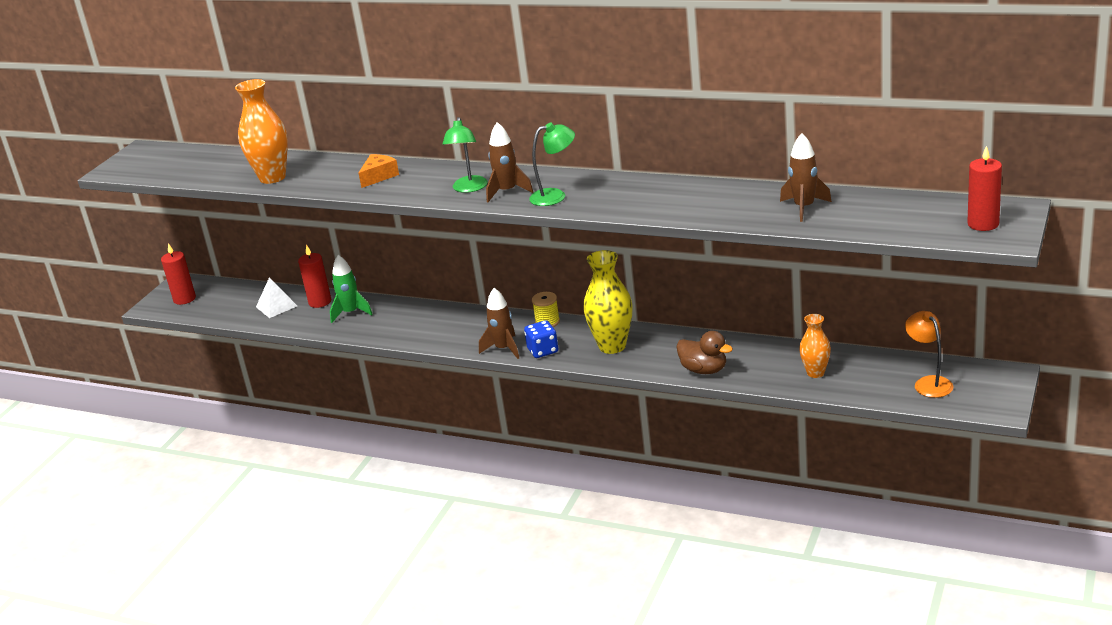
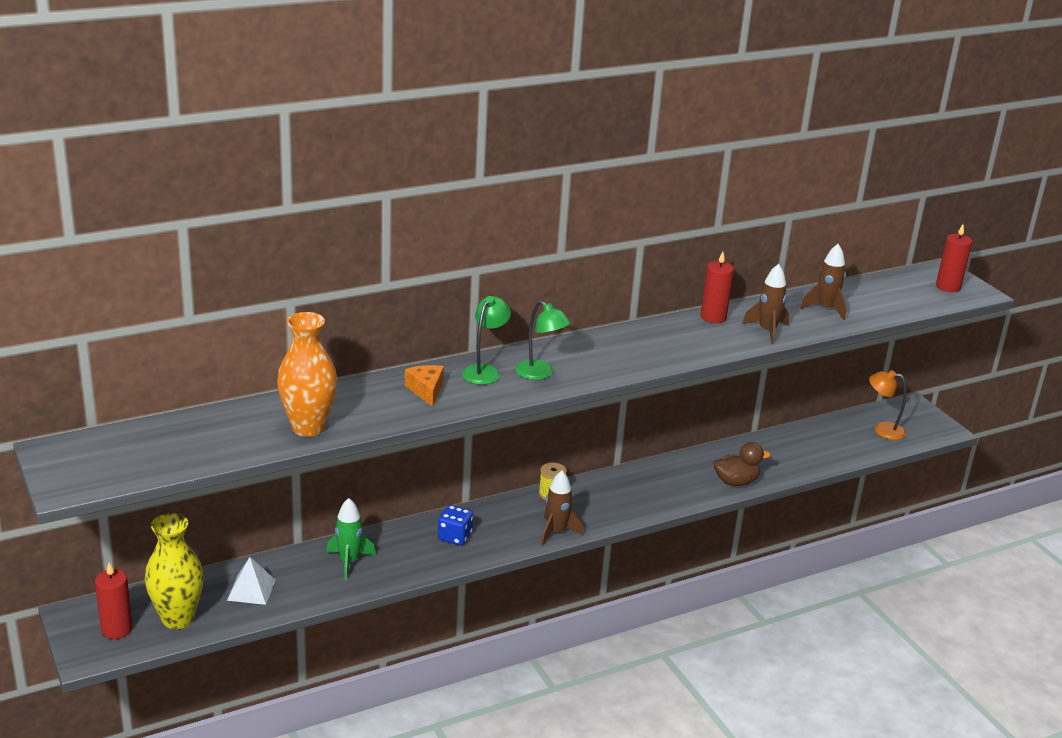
camera: 55 degrees left, 0 degrees up
(320, 302) = (294, 565): red candle -> red candle (713, 317)
(507, 191) = (580, 366): brown rocket -> brown rocket (767, 331)
(543, 350) = (591, 519): blue dice -> blue dice (455, 536)
(555, 196) = (629, 357): green lamp -> green lamp (484, 371)
(612, 346) = (639, 492): yellow vase -> yellow vase (177, 618)
(815, 373) = (809, 452): orange vase -> none

